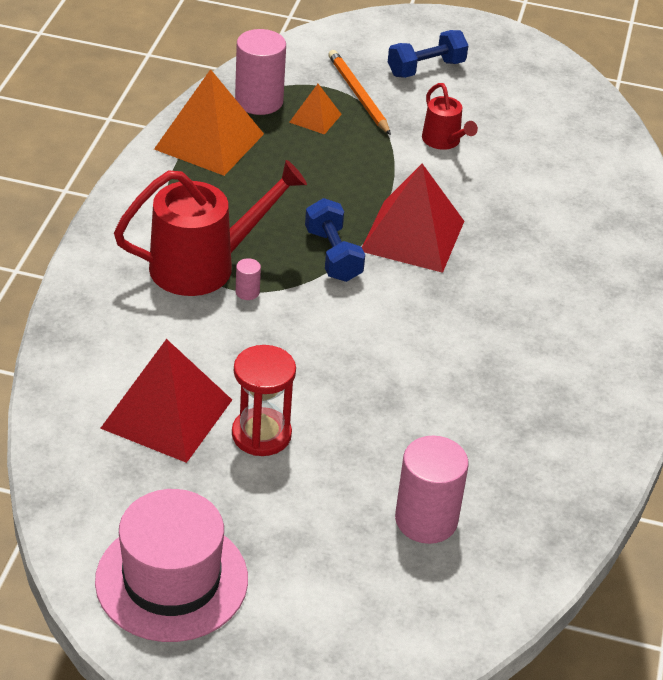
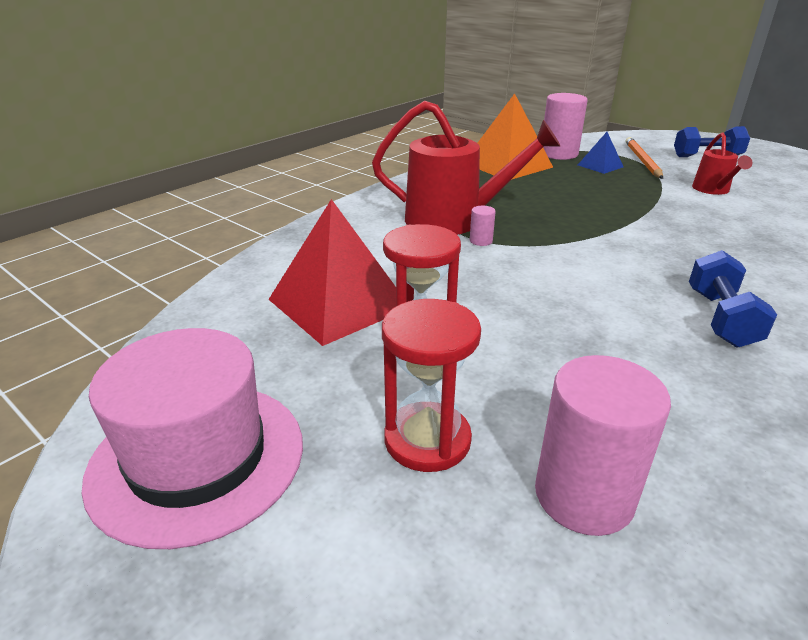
camera: 30 degrees right, 10 degrees down
(314, 515) = (427, 440): none -> red hourglass
(315, 118) = (600, 166): orange pyramid -> blue pyramid
(333, 255) = (576, 233): blue dumbbell -> blue dumbbell (721, 318)
(413, 235) = (663, 235): red pyramid -> none

